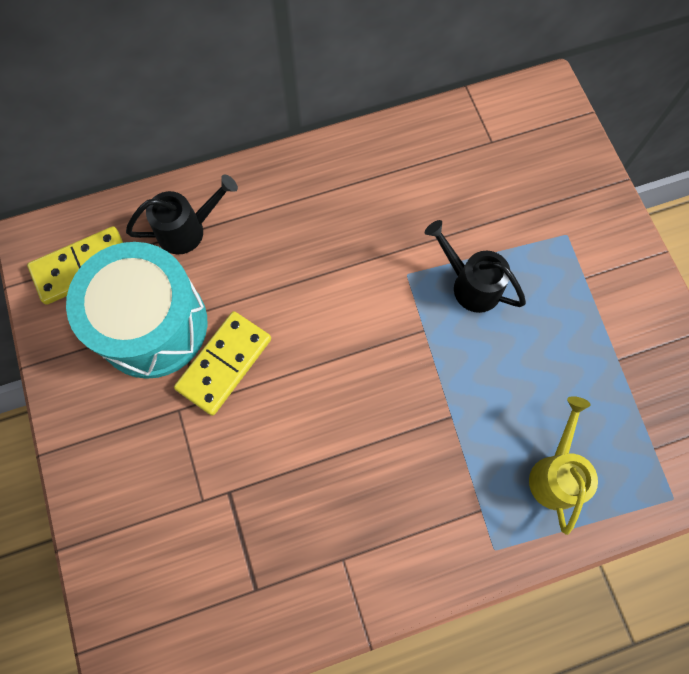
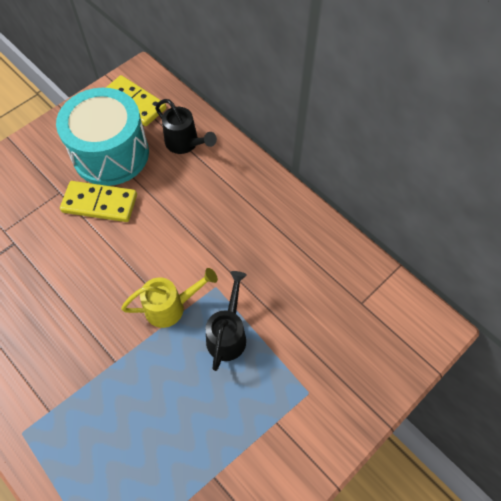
camera: 65 degrees right, 10 degrees down
(555, 473) = (96, 458): yellow watering can -> yellow watering can (171, 307)

